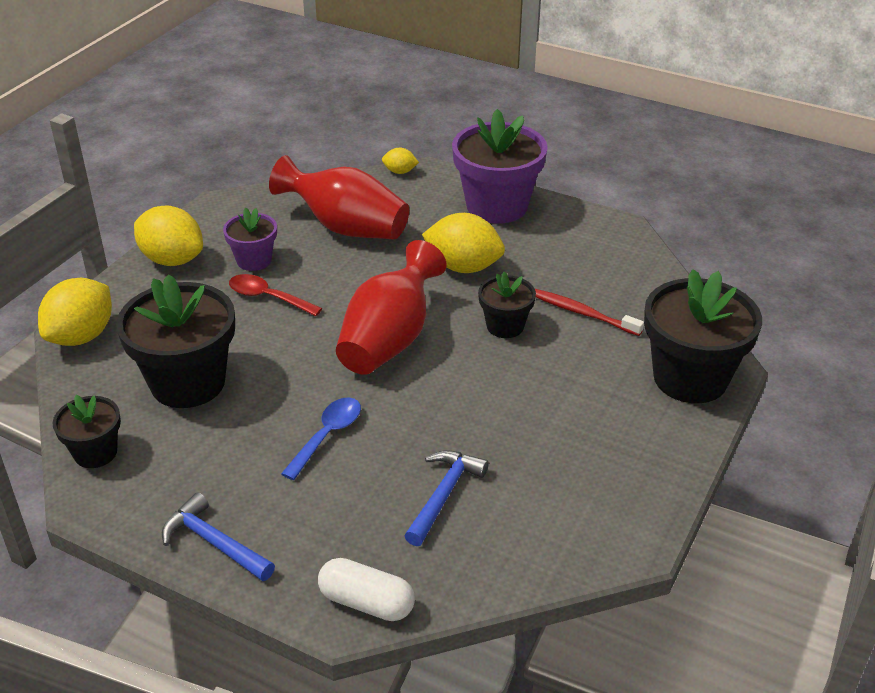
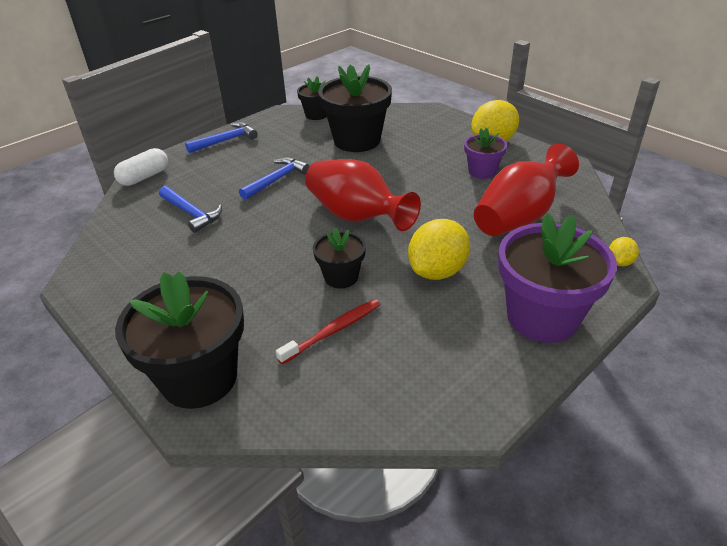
camera: 110 degrees right, 0 degrees up
(81, 336) = (419, 113): yellow lemon -> none
(268, 297) = (432, 173): red spoon -> none
(327, 435) = (276, 180): blue spoon -> blue hammer

